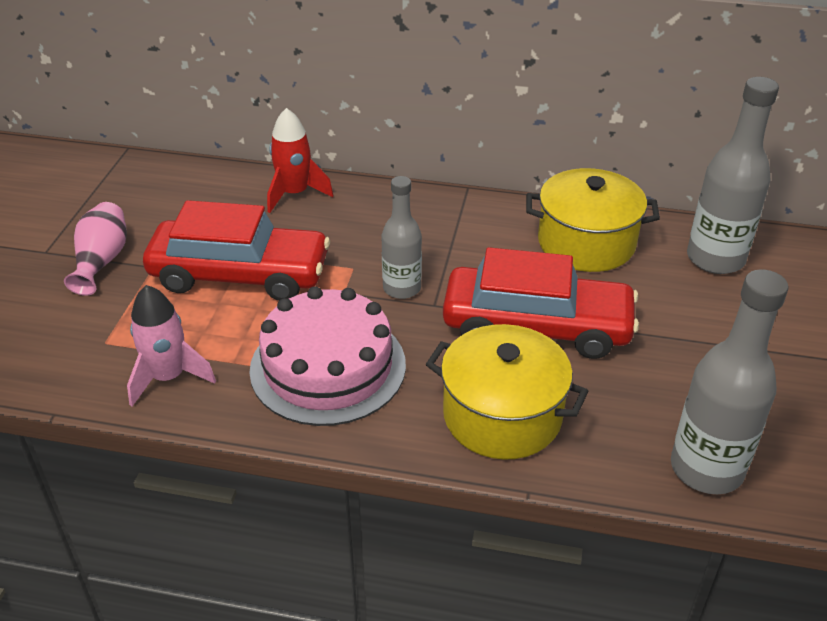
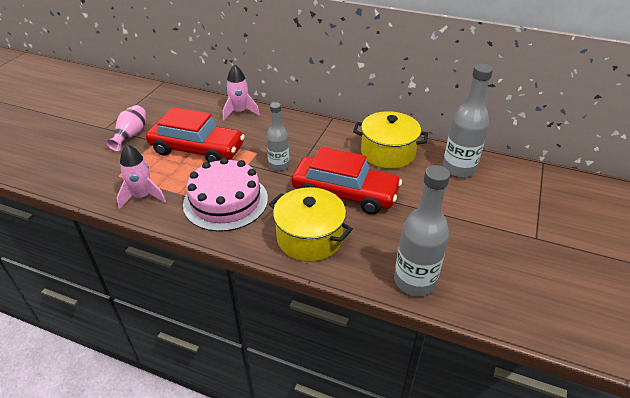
camera: 10 degrees right, 0 degrees up
(295, 194) = (240, 112): red rocket -> pink rocket

